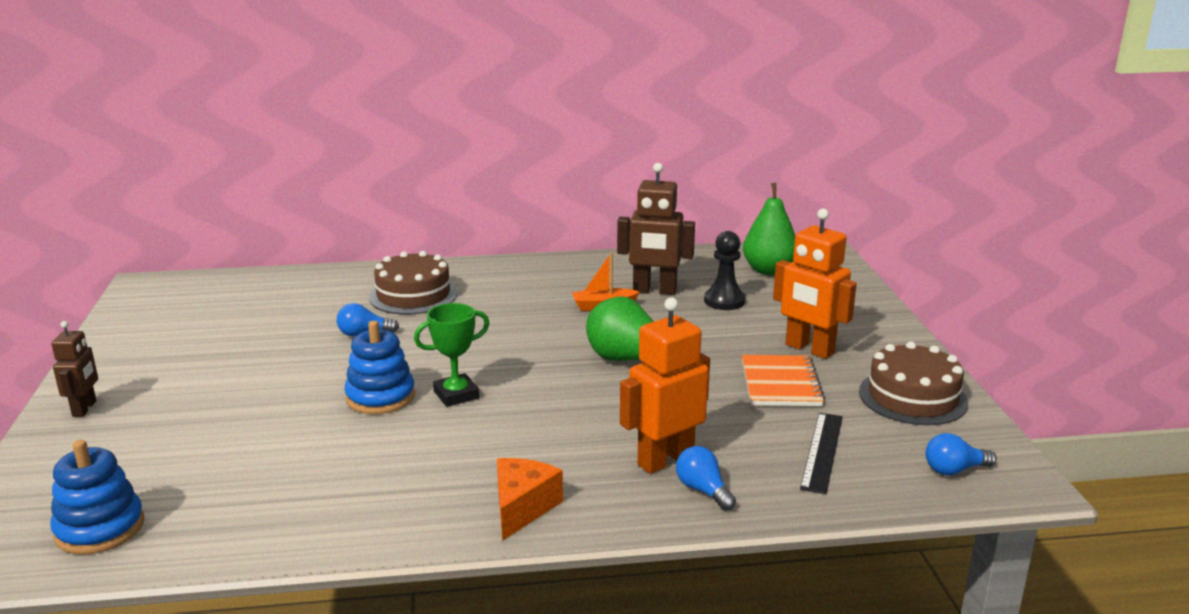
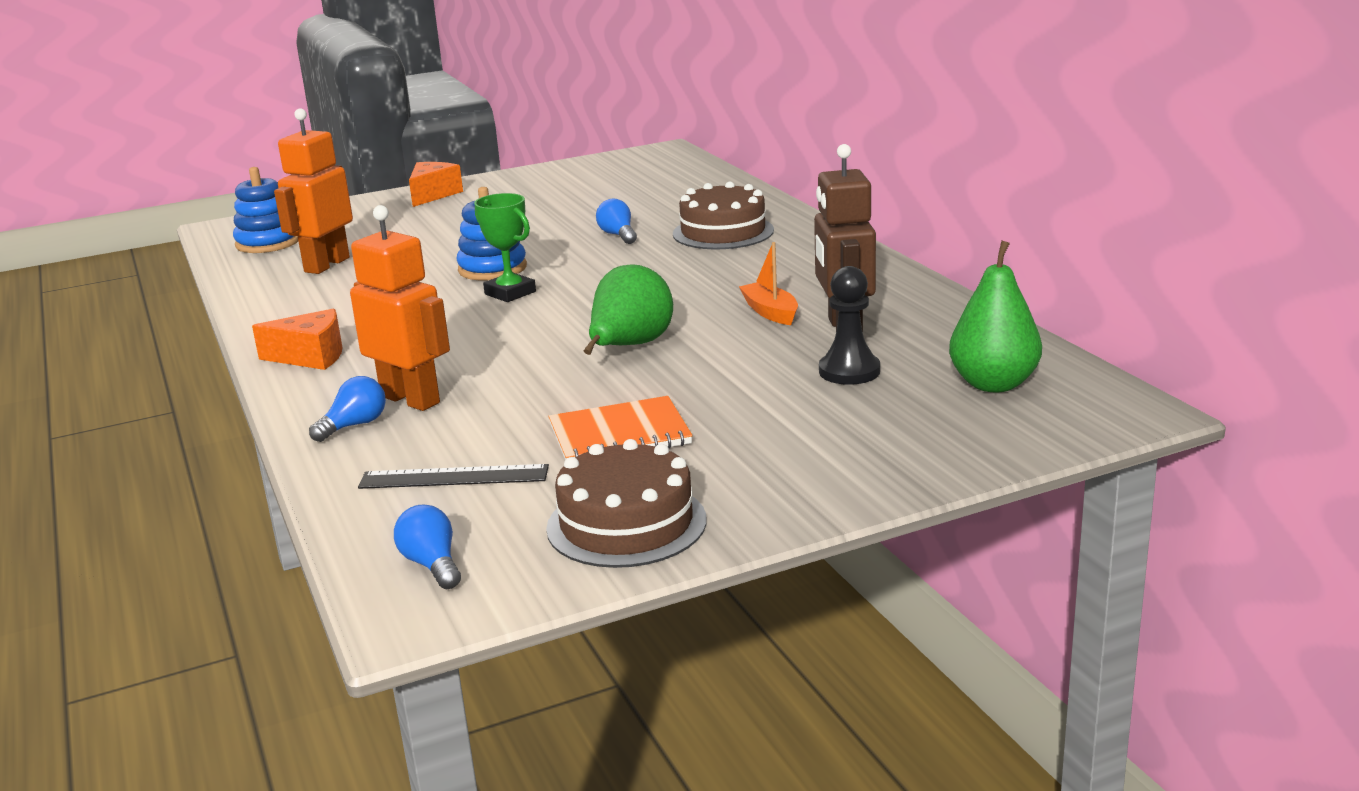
camera: 75 degrees right, 0 degrees up
(85, 409) = (433, 195): brown robot -> orange cheese
(809, 349) = (734, 441): orange robot -> orange robot (326, 265)

